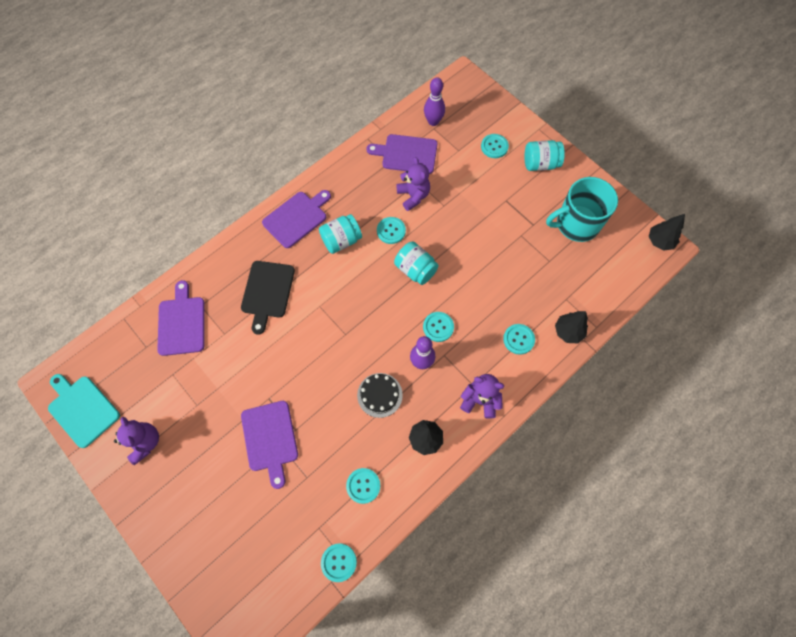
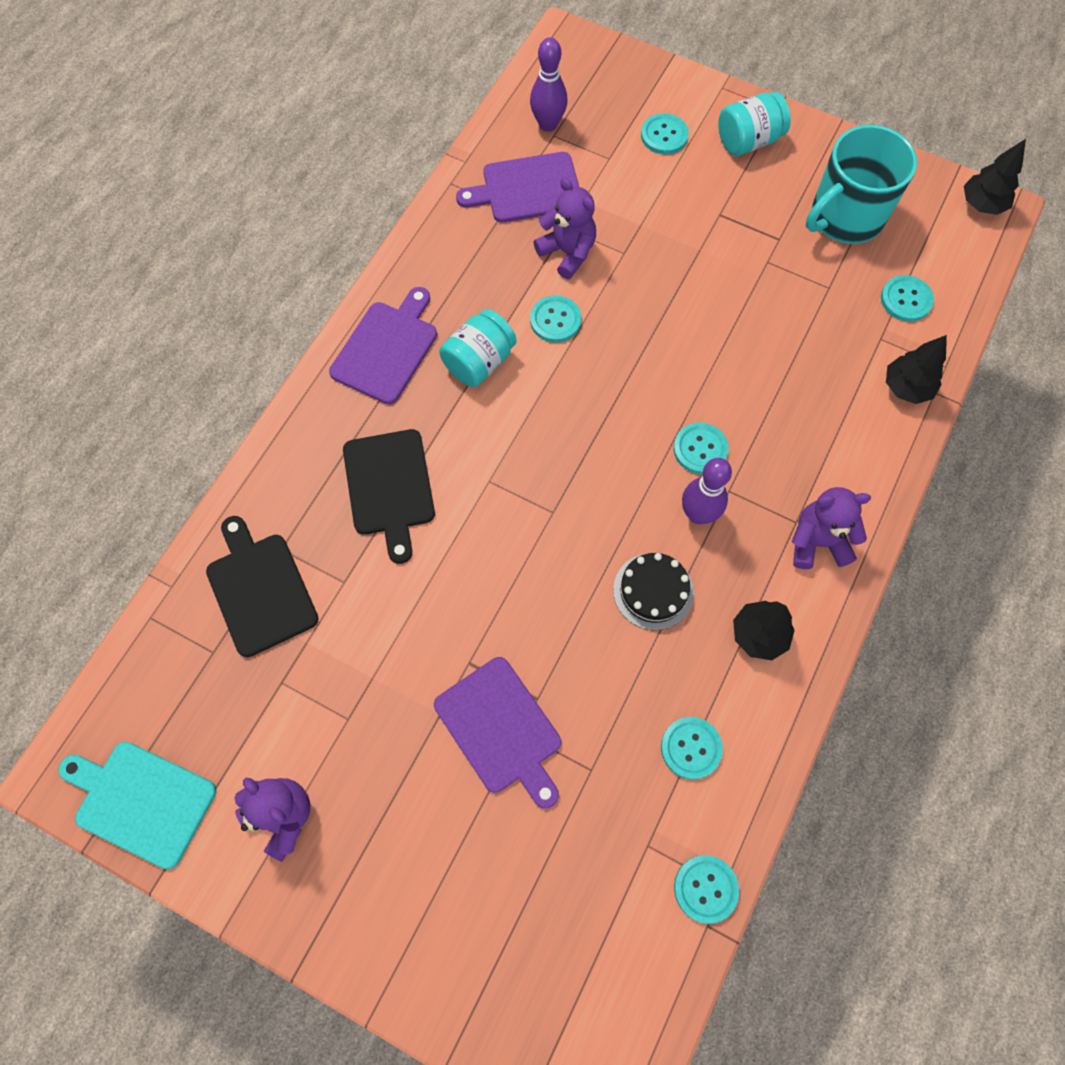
camera: 20 degrees left, 0 degrees up
(182, 323) = (260, 589): purple cutting board -> black cutting board
(415, 269) = (623, 369): turquoise jar -> none
(518, 339) = (835, 425): turquoise button -> turquoise button (906, 300)

